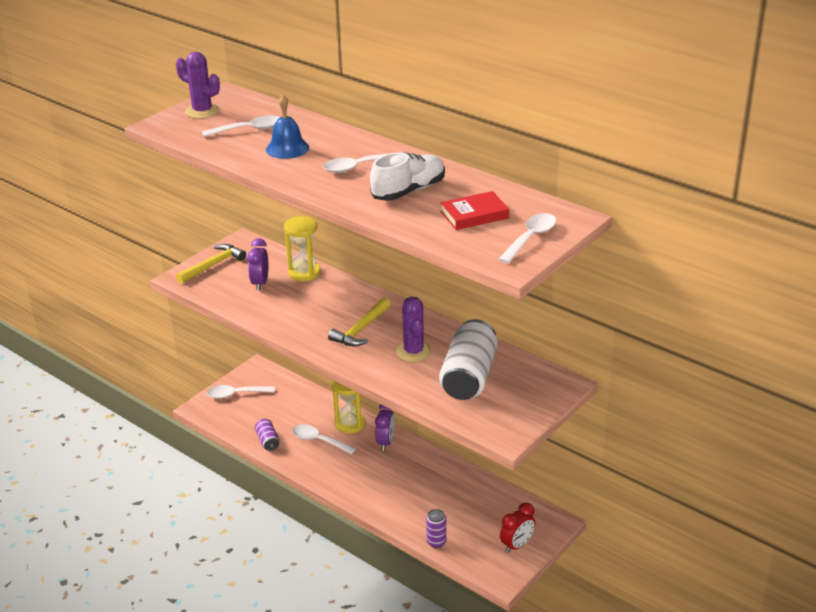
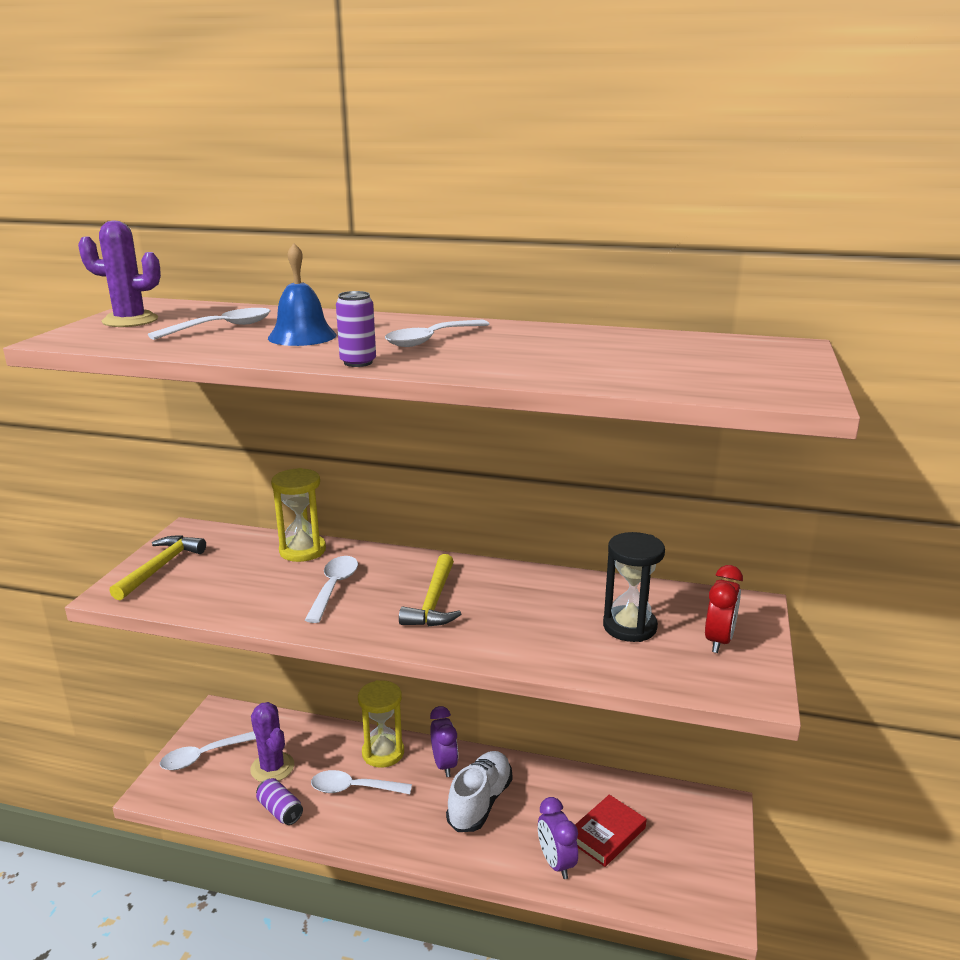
camera: 25 degrees left, 10 degrees down
(260, 283) = (246, 575): purple clock -> purple clock (556, 863)
(408, 191) = (536, 351): white shoe -> white shoe (480, 802)
(413, 351) = (528, 613): purple cactus -> purple cactus (272, 767)
(436, 542) = (600, 887): purple can -> purple can (358, 362)
(469, 377) = (629, 627): white can -> black hourglass
(474, 215) = (663, 359): red book -> red book (606, 834)
(517, 545) = (702, 855): red clock -> red clock (718, 641)
(530, 238) = (776, 369): white spoon -> white spoon (334, 587)

